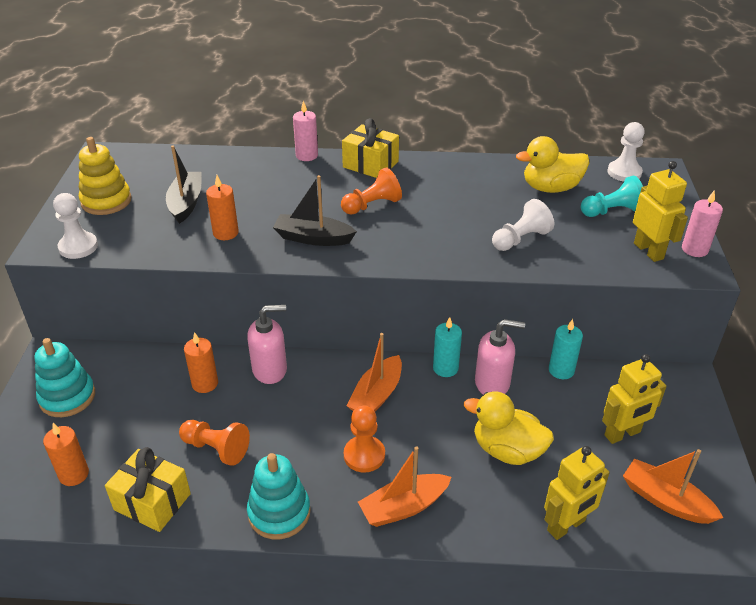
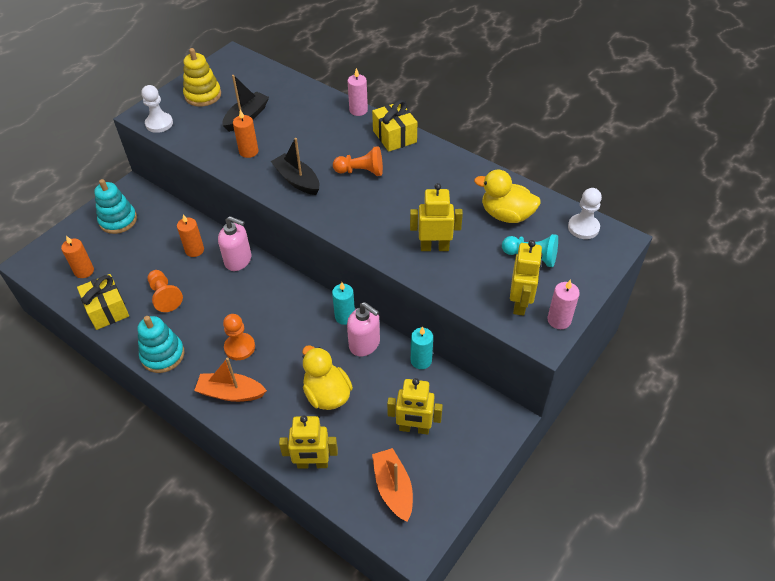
camera: 35 degrees right, 10 degrees up
(376, 395) = (284, 312): orange boat -> none
(520, 239) = (434, 247): white pawn -> yellow robot

